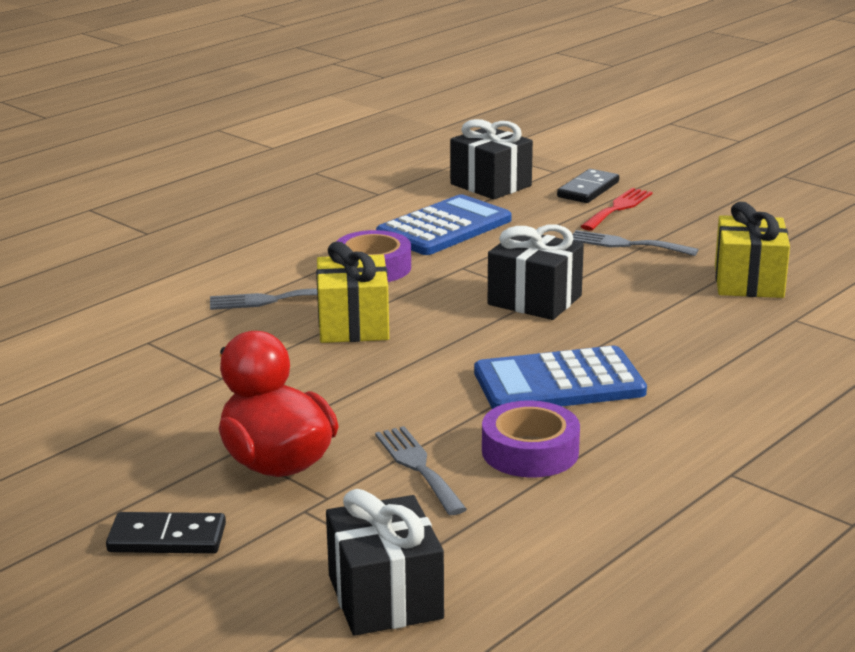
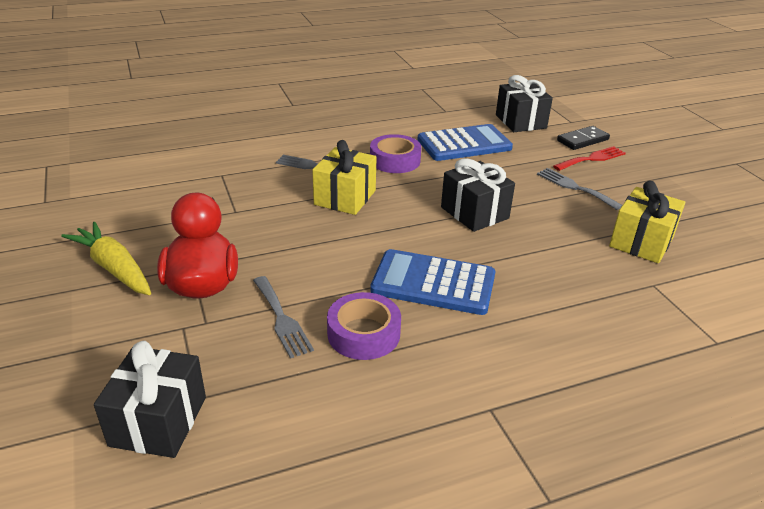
camera: 25 degrees right, 10 degrees up
(131, 481) = (114, 268): none -> yellow carrot
(167, 538) = (88, 318): black domino -> none
(418, 466) = (281, 319): grey fork -> grey fork turned 150 degrees clockwise

